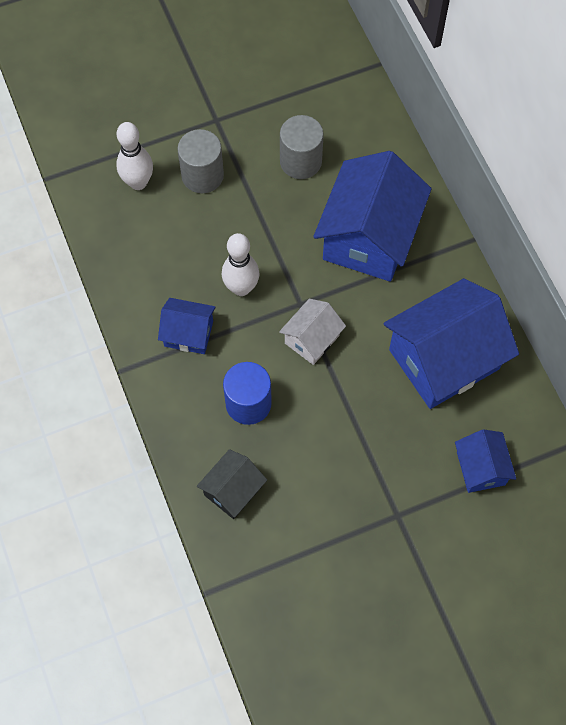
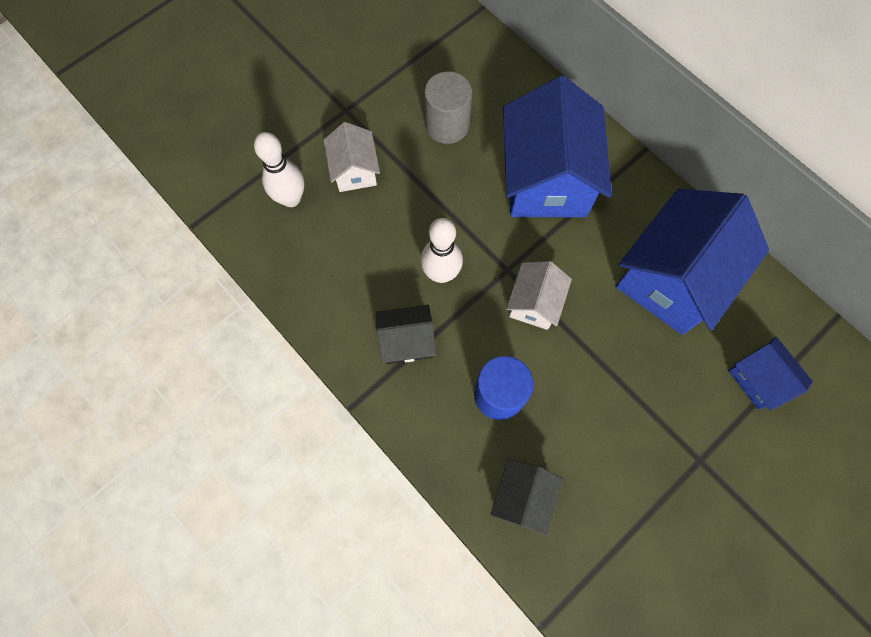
camera: 20 degrees left, 5 degrees up
(188, 333) = (406, 341): blue house -> black house
(202, 175) = (354, 170): grey cylinder -> white house

